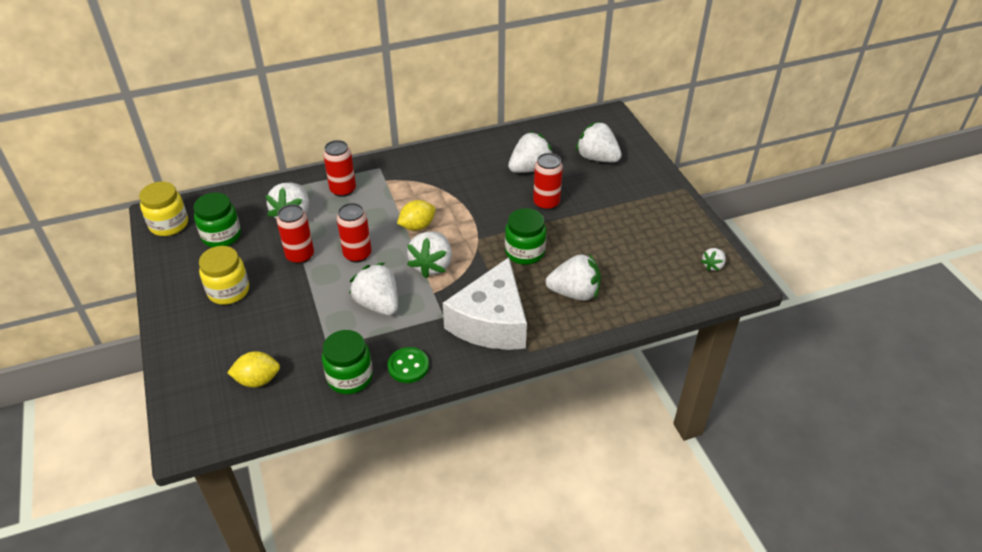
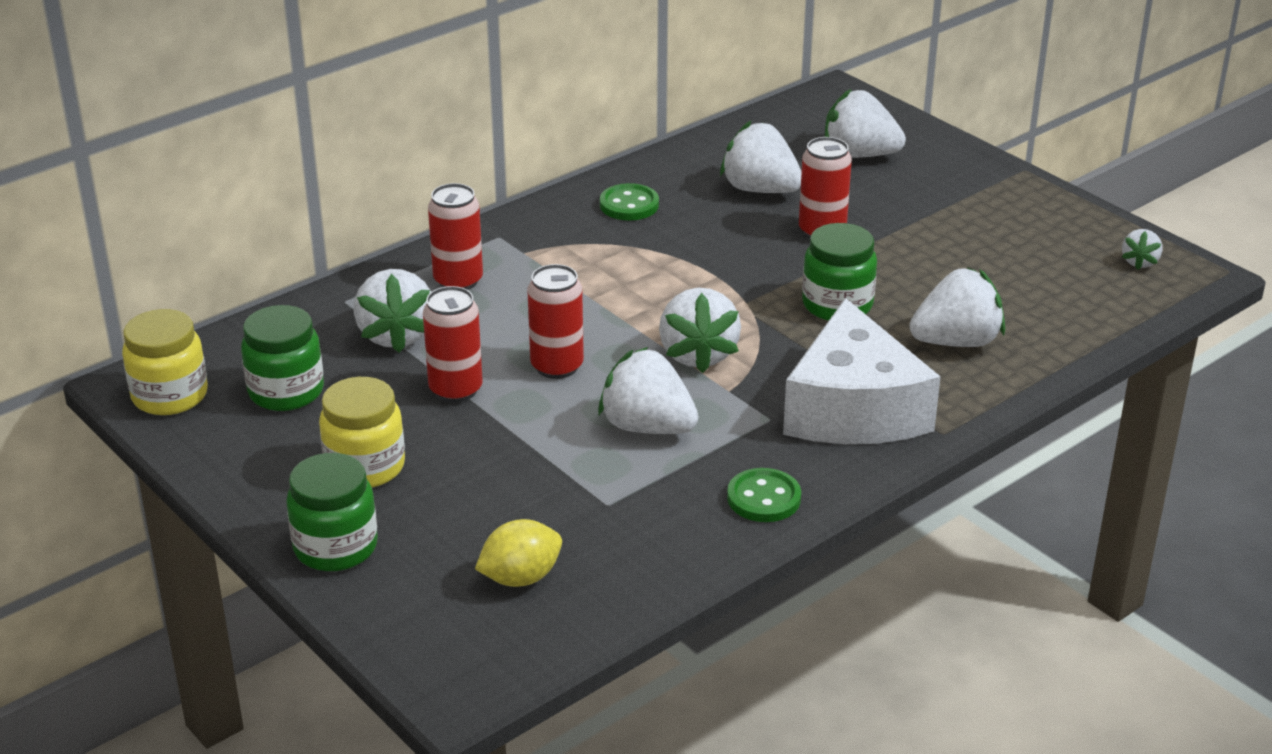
camera: 20 degrees left, 10 degrees down
(350, 377) = (677, 536): green jar -> green jar (335, 547)
(417, 226) = (630, 306): yellow lemon -> none
(456, 163) = (629, 205): none -> green button
(530, 169) = (760, 190): white strawberry -> white strawberry turned 90 degrees counterclockwise

